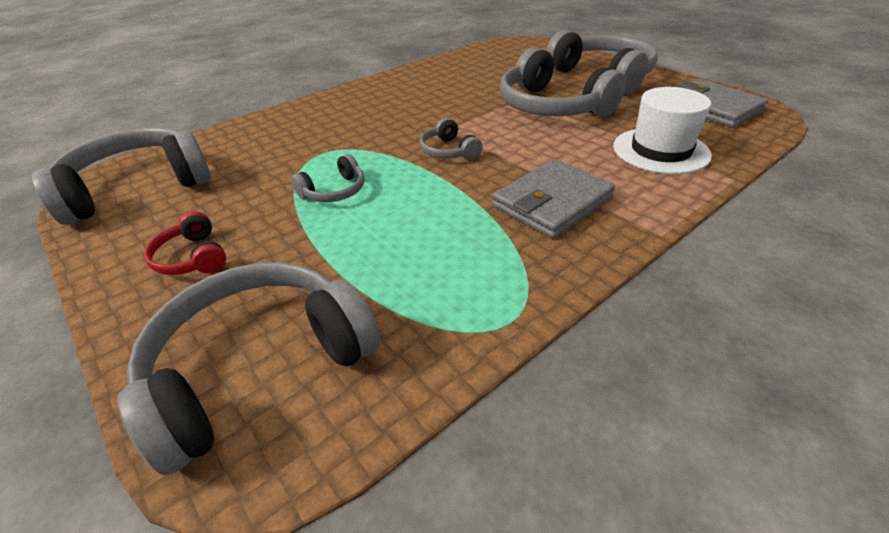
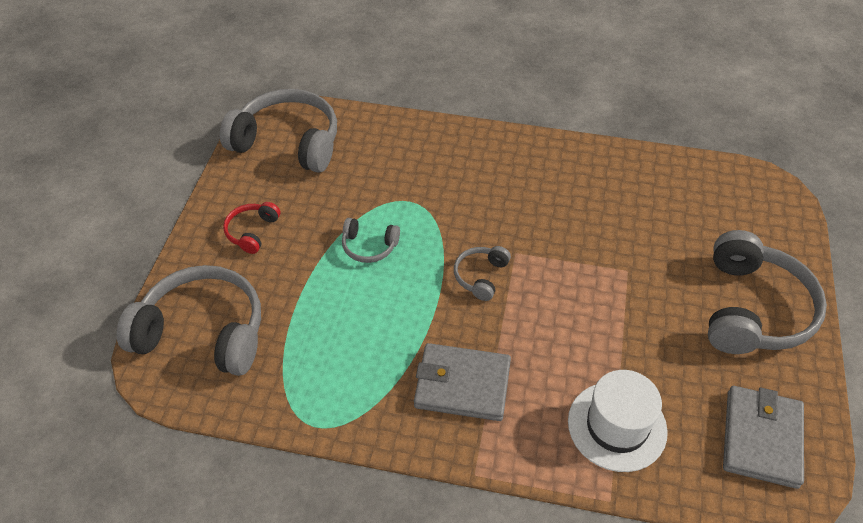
camera: 50 degrees right, 10 degrees up
(551, 107) = (631, 303): grey headphones -> none

